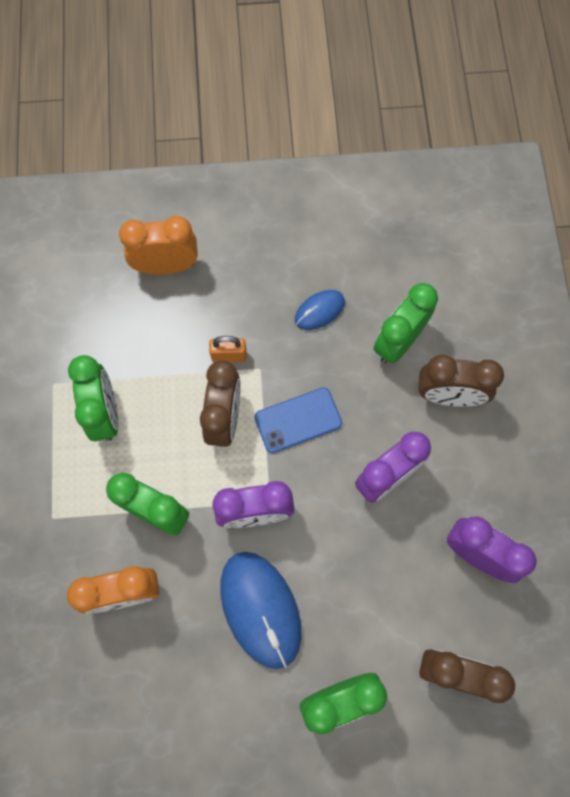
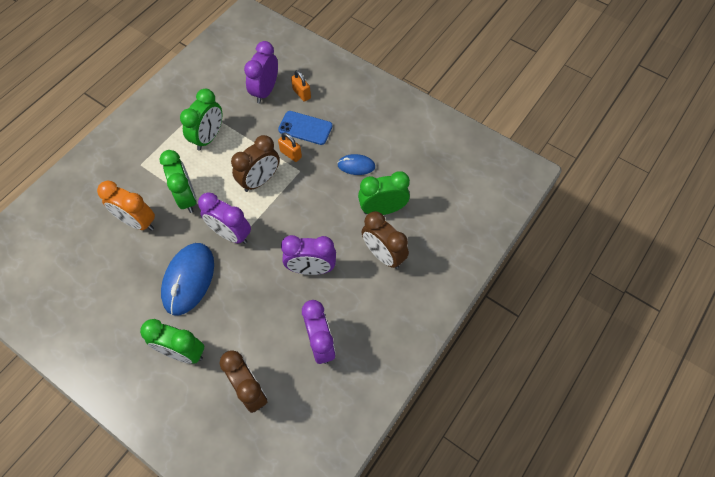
camera: 40 degrees right, 10 degrees down
(117, 297) = (265, 91): none -> purple clock
(166, 266) = (301, 94): orange clock -> orange padlock
(298, 420) = (294, 208): blue phone -> blue phone (305, 128)

